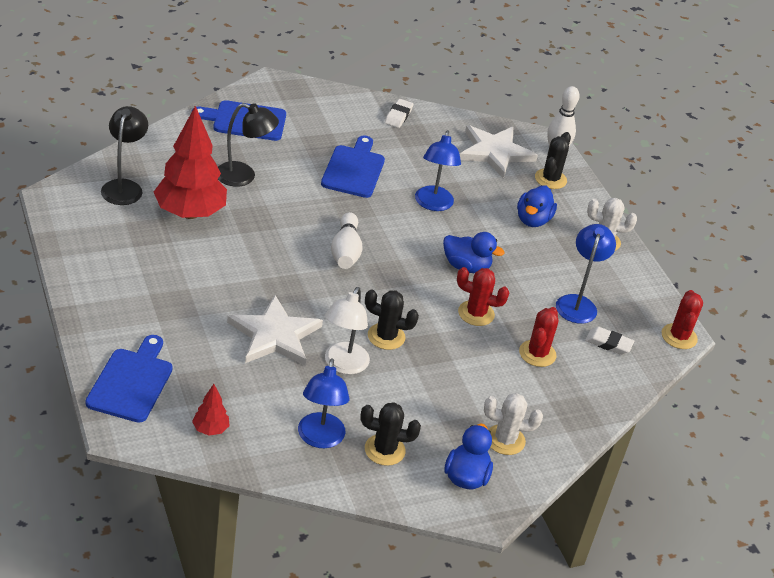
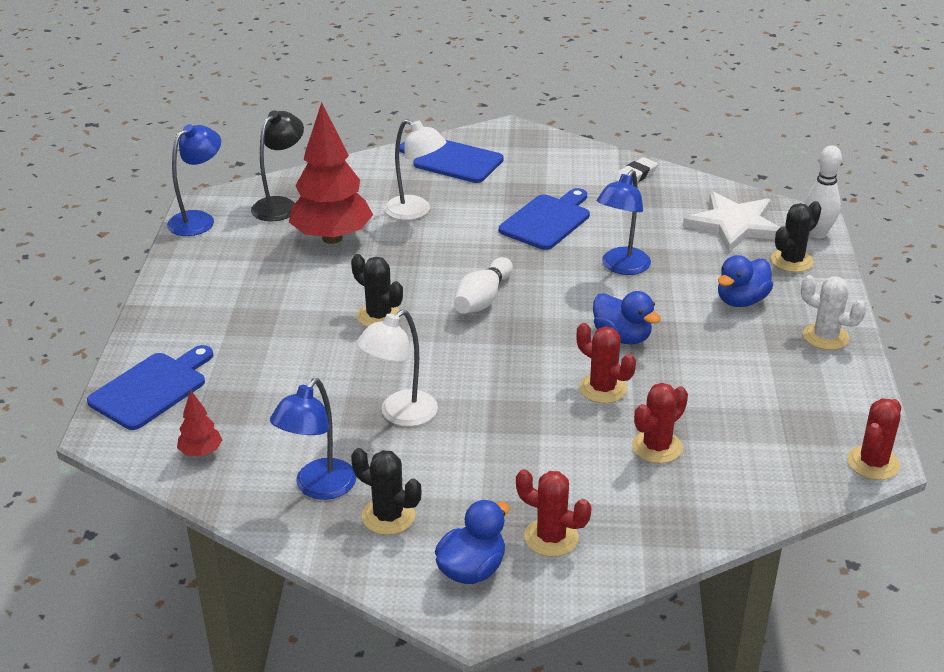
camera: 30 degrees right, 5 degrees down
(243, 176) = (415, 212): black lamp -> white lamp
(274, 335) = (341, 370): white star -> none
(386, 336) = (472, 394): black cactus -> black cactus (379, 316)
(505, 440) = (551, 537): white cactus -> red cactus
(578, 303) = (748, 400): blue lamp -> blue lamp (199, 220)
(608, 343) = (764, 453): white eraser -> none

